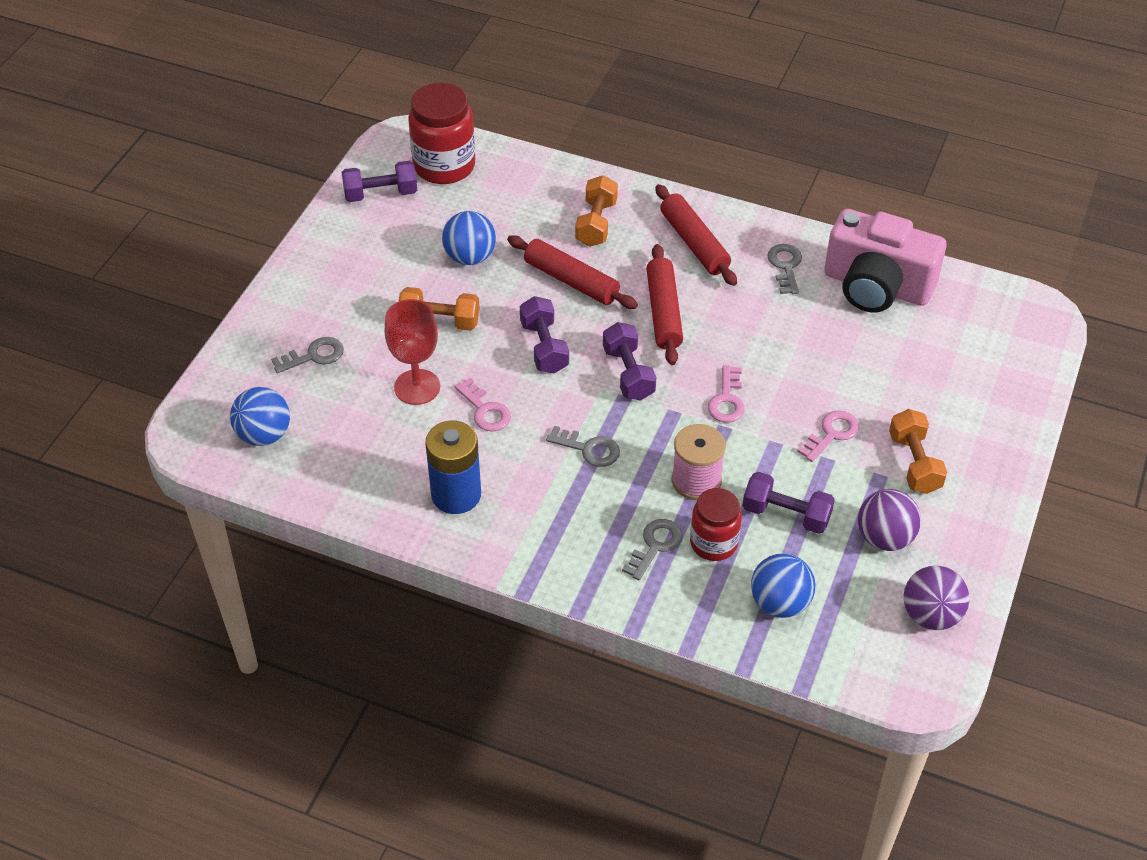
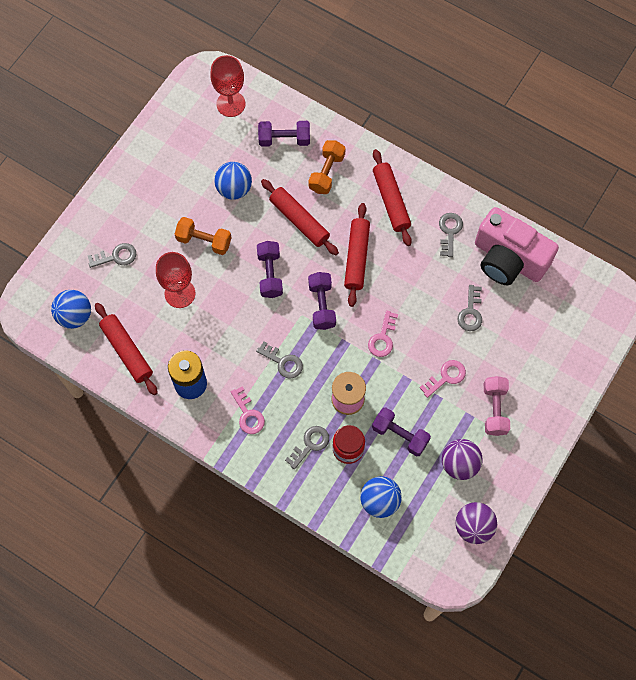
camera: 10 degrees right, 20 degrees up
(351, 467) = (127, 351): none -> red rolling pin
(381, 194) = (182, 123): purple dumbbell -> purple dumbbell (284, 139)
(444, 166) = (231, 104): red jar -> red goblet
(485, 410) = (221, 319): pink key -> pink key (248, 414)
(843, 353) = (470, 312): none -> grey key
(914, 463) = (494, 409): orange dumbbell -> pink dumbbell

